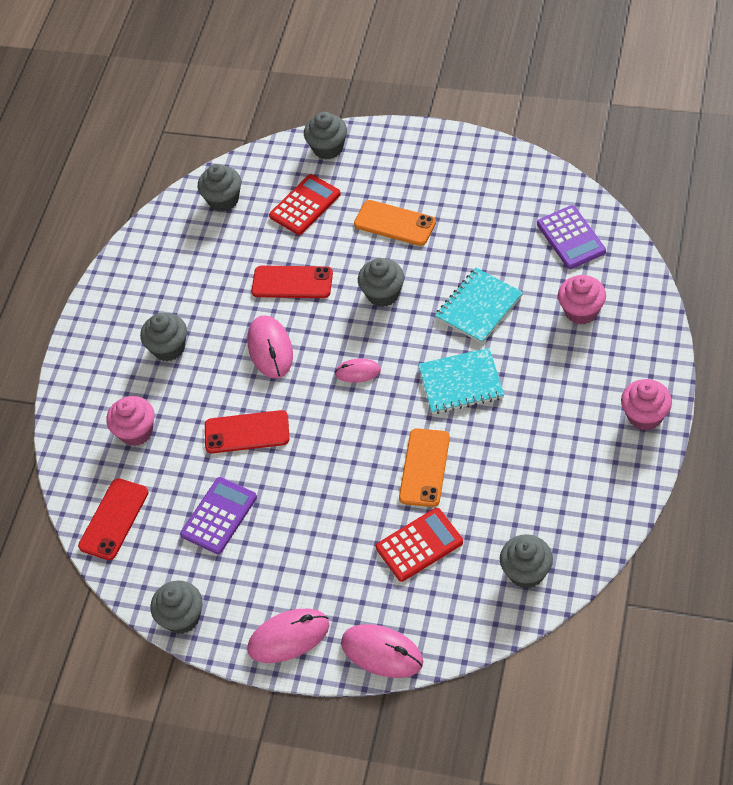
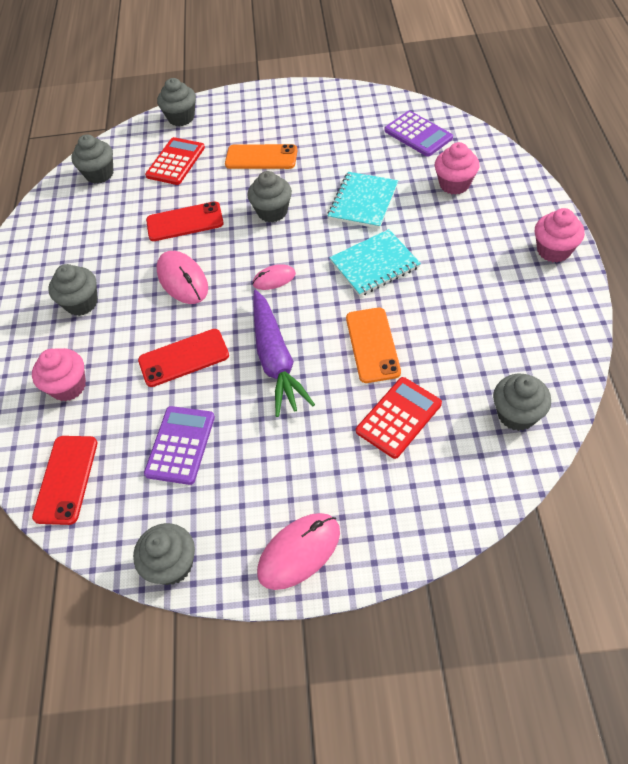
camera: 20 degrees left, 0 degrees up
(330, 457) = (275, 359): none -> purple carrot
(382, 652) = (407, 539): pink mouse -> none

